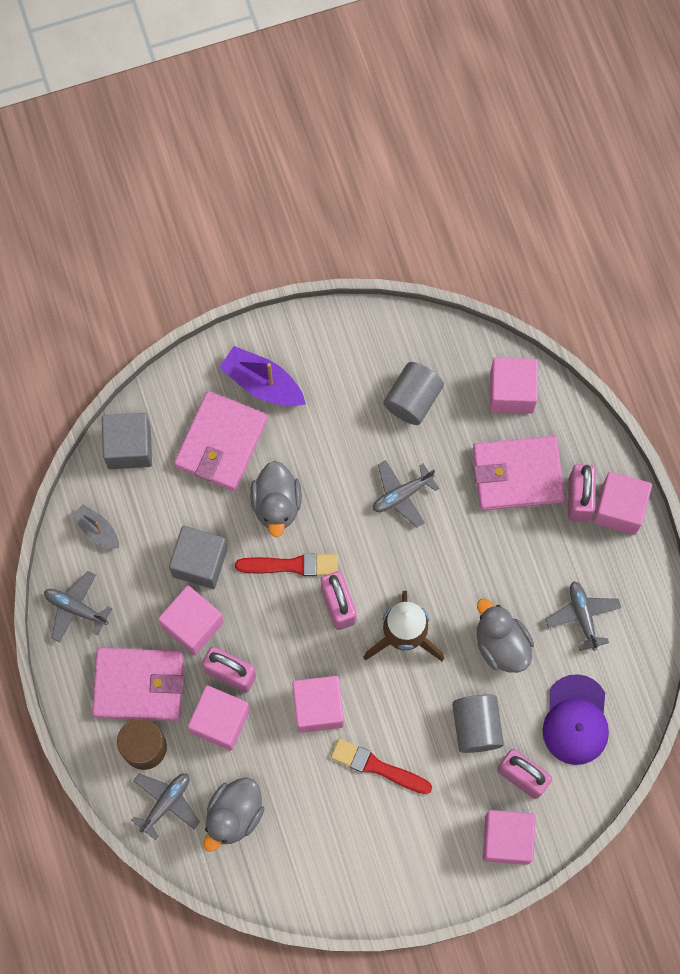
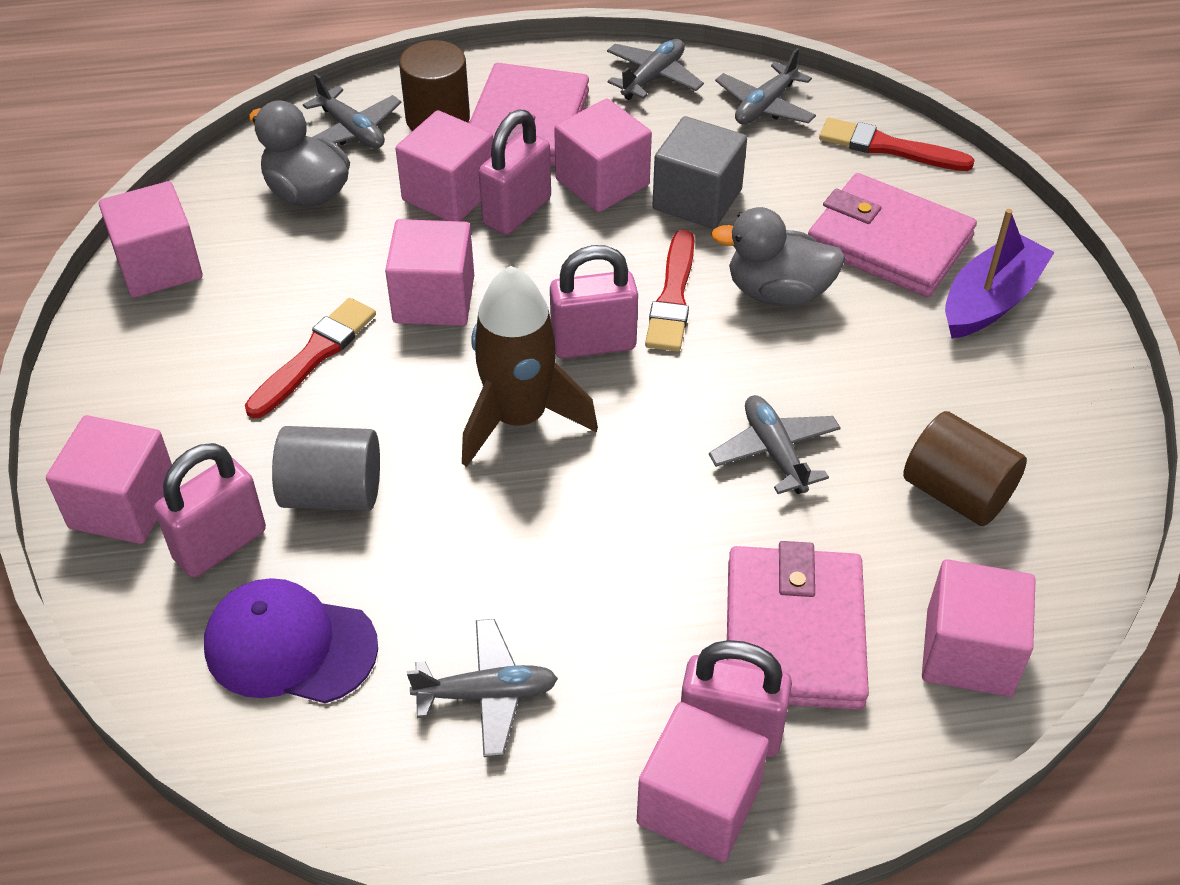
camera: 100 degrees right, 25 degrees down
(97, 529) = (765, 106): grey boat -> grey plane
(129, 447) = (889, 147): grey cube -> red brush
(319, 889) = (159, 266): none -> pink cube
(412, 399) = (957, 493): grey cylinder -> brown cylinder
(501, 644) = (467, 553): grey duck -> none

